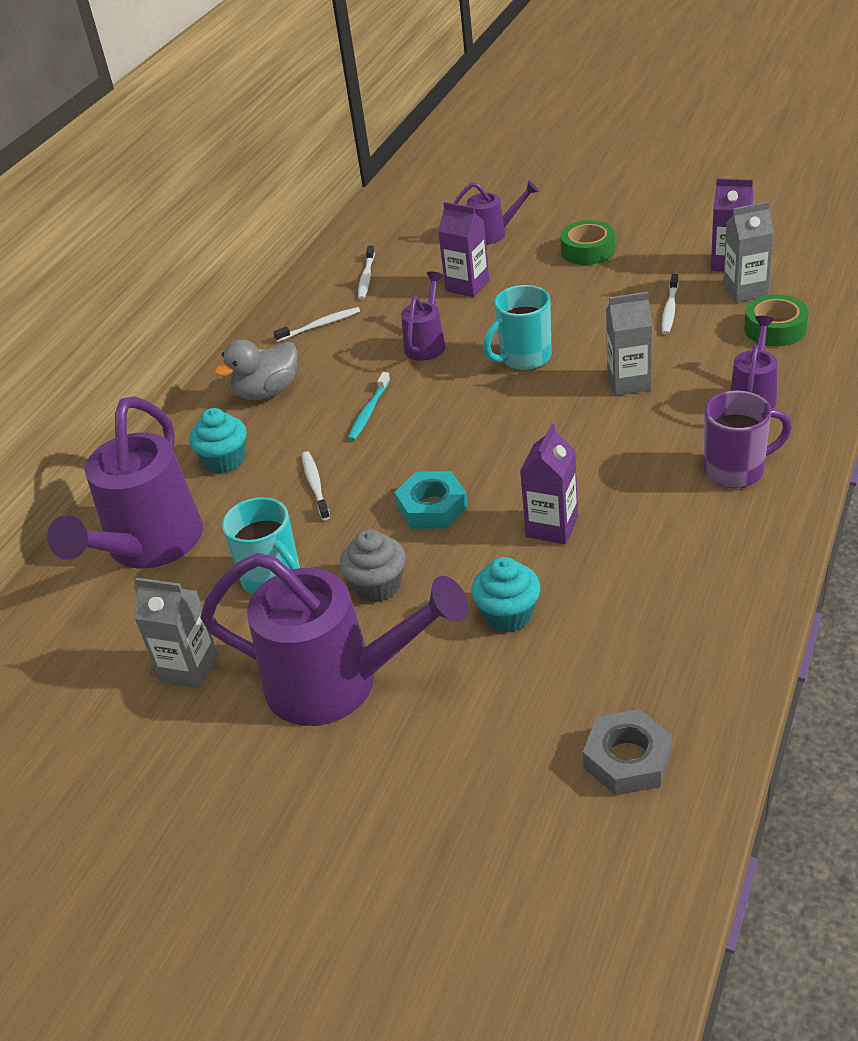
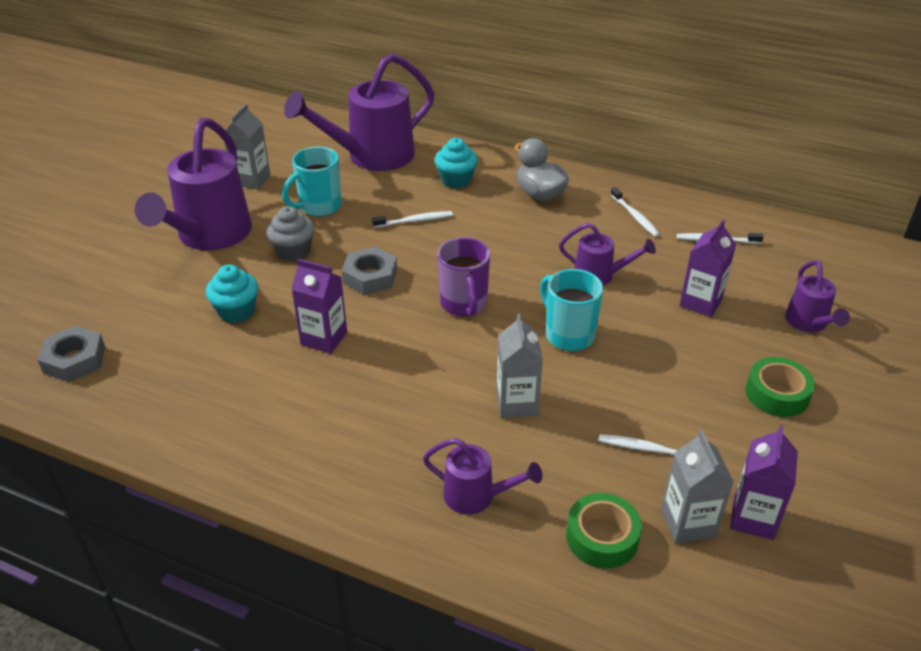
camera: 85 degrees right, 0 degrees up
(148, 546) = (371, 156): purple watering can -> purple watering can turned 45 degrees counterclockwise
(369, 412) = (502, 244): turquoise toothbrush -> none
(432, 507) = (370, 276): turquoise nut -> grey nut
(736, 470) = (360, 463): purple mug -> purple mug (464, 304)

